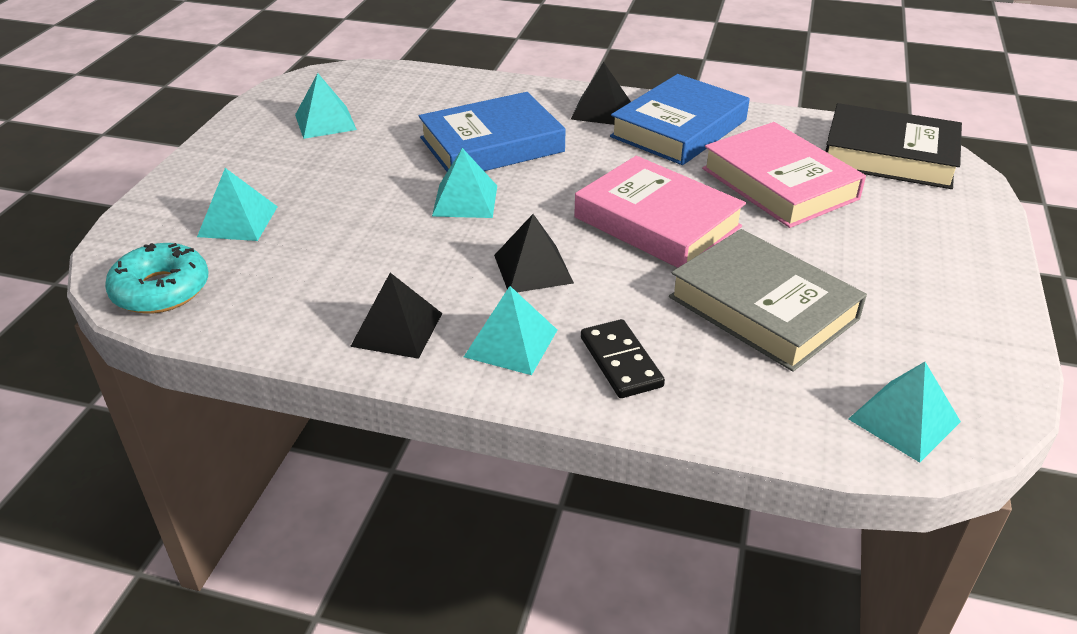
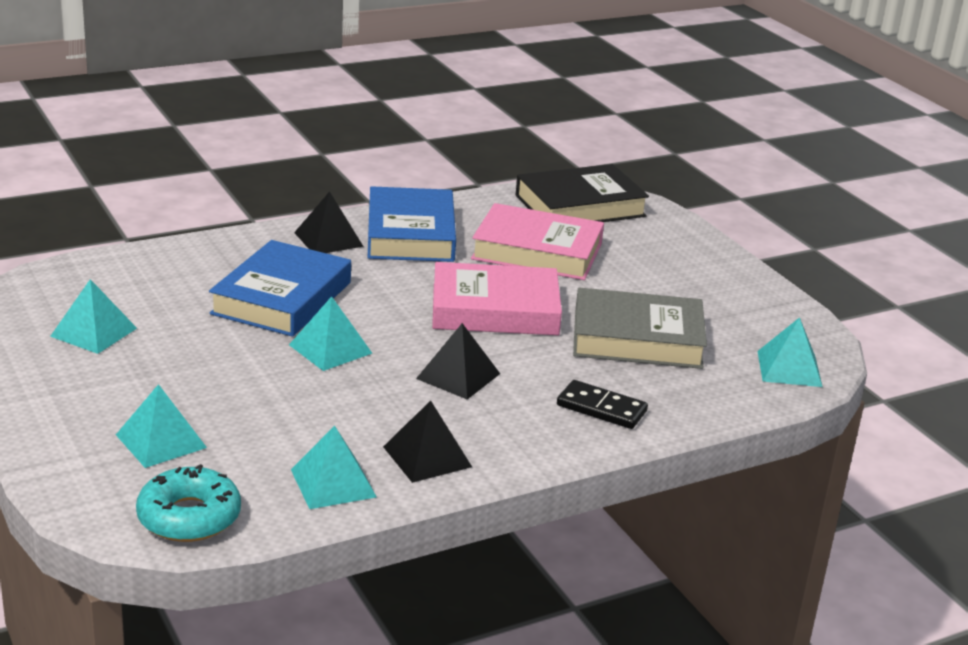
camera: 45 degrees left, 10 degrees down
(511, 343) = (517, 429): turquoise pyramid -> turquoise pyramid (333, 483)

